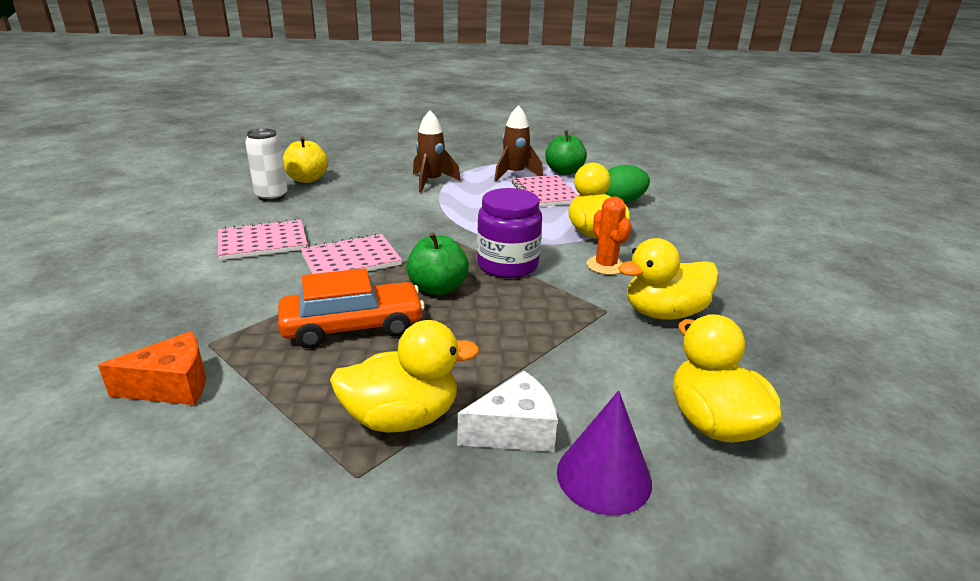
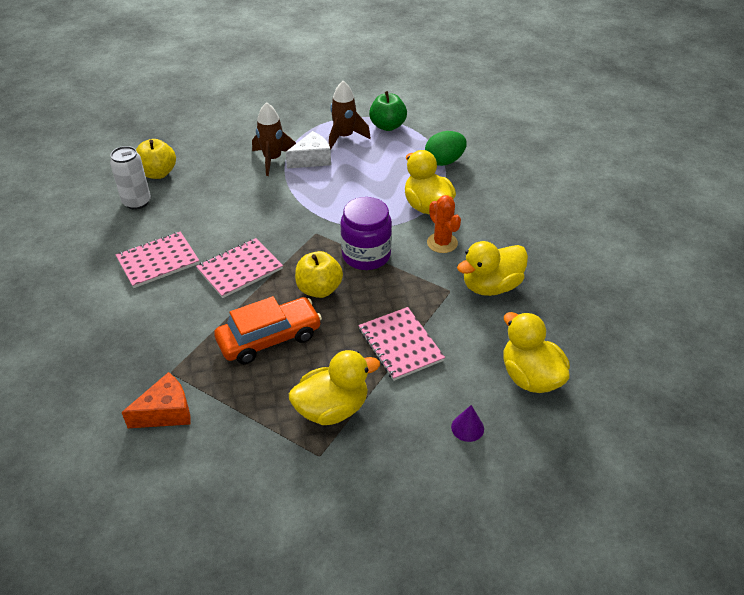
camera: 10 degrees left, 15 degrees up
(437, 288) = (319, 289): green apple -> yellow apple
(514, 431) = (407, 405): white cheese -> white cheese (312, 159)
(545, 193) = (377, 159): pink notebook -> pink notebook (400, 345)
(604, 476) = (467, 427): purple cone -> purple cone, size x0.57

